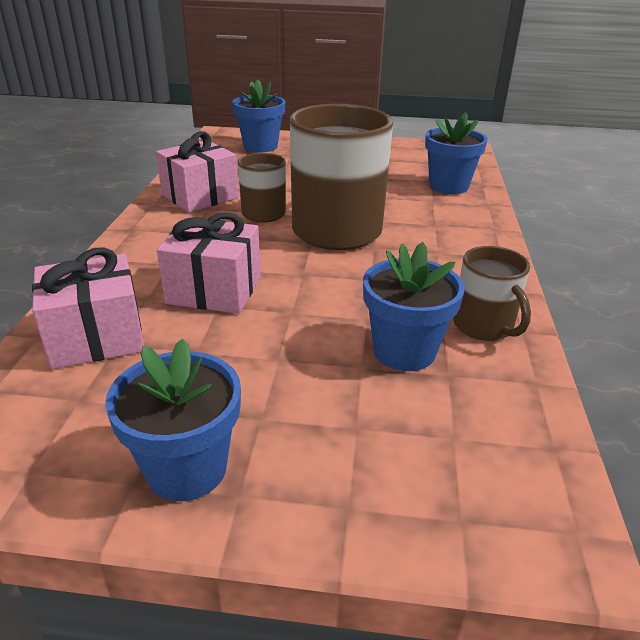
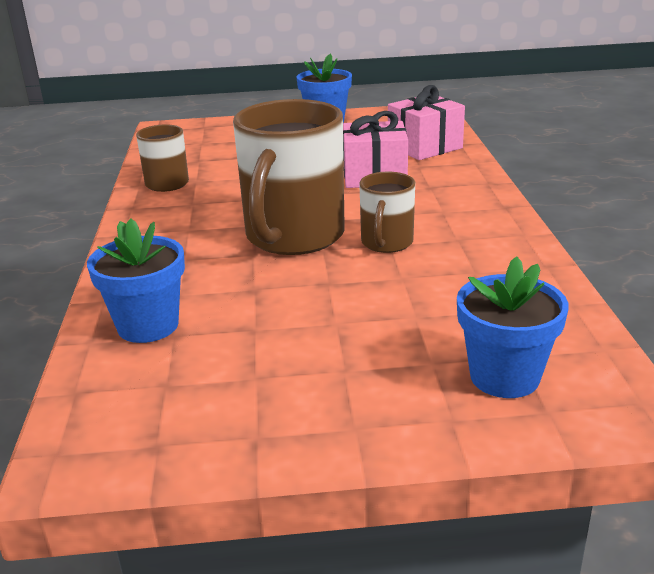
camera: 170 degrees right, 5 degrees down
(200, 196) = (483, 252): pink gift -> none
(404, 351) = (225, 165): blue flower pot -> none

